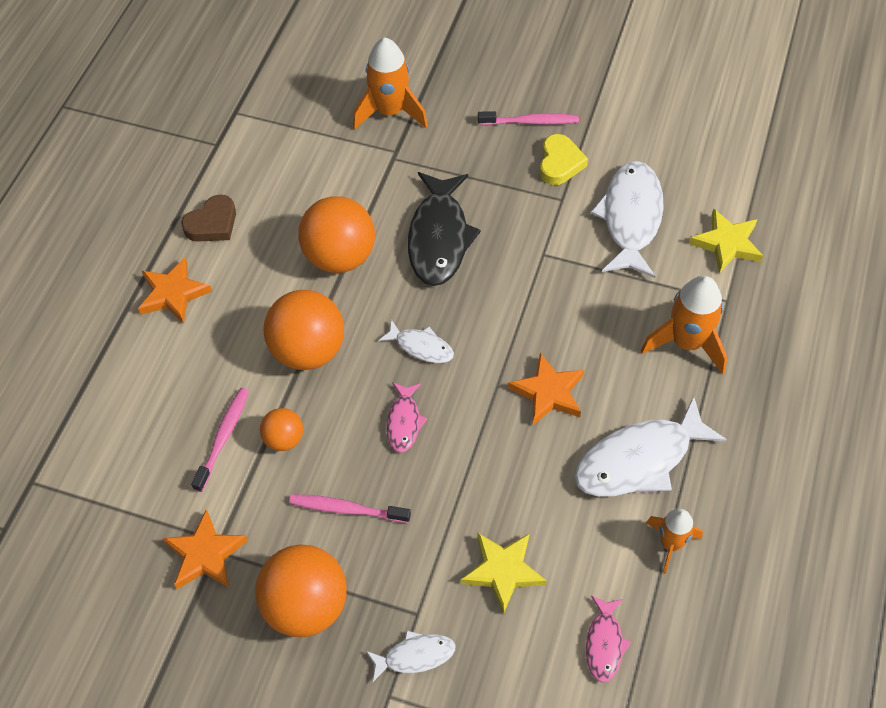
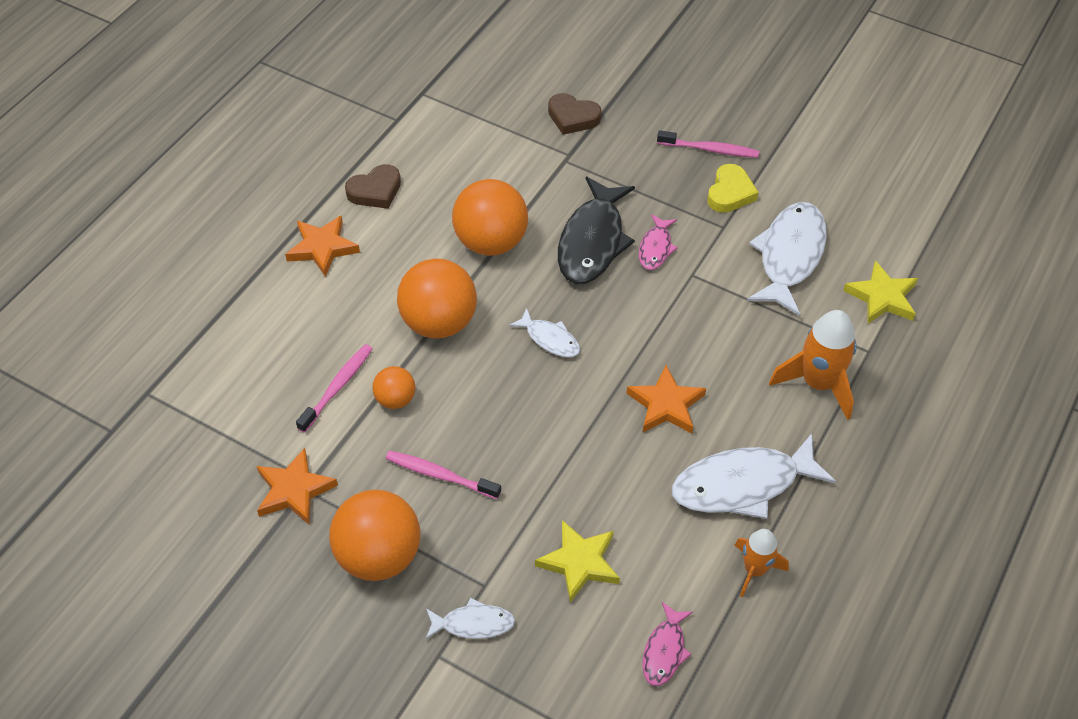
camera: 10 degrees right, 5 degrees down
(390, 112) = (573, 117): orange rocket -> brown heart
(404, 422) = (516, 405): pink fish -> pink fish (655, 248)

